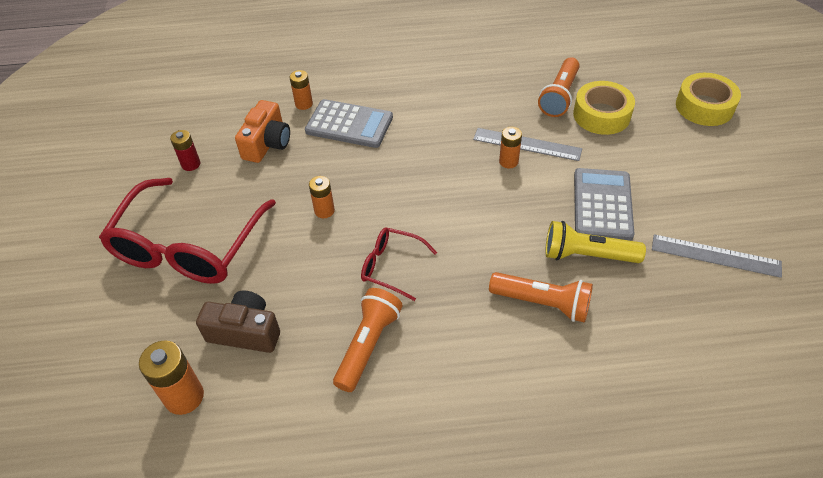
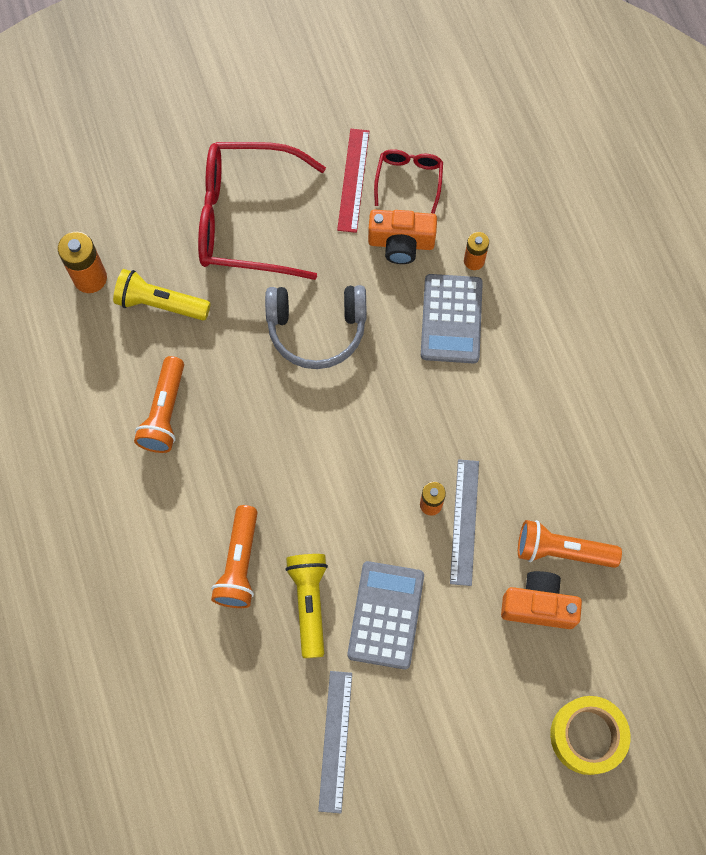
camera: 75 degrees right, 20 degrees up
(191, 164) = (353, 180): red battery -> red ruler
(245, 332) = (160, 304): brown camera -> yellow flashlight
(324, 211) = (316, 329): orange battery -> grey headphones
(368, 345) = (164, 412): orange flashlight -> orange flashlight turned 90 degrees clockwise
(391, 266) = (257, 412): red glasses -> red glasses (409, 179)
(601, 115) = (538, 605): yellow tape -> orange camera
(602, 204) = (386, 615): grey calculator -> grey calculator turned 75 degrees counterclockwise

